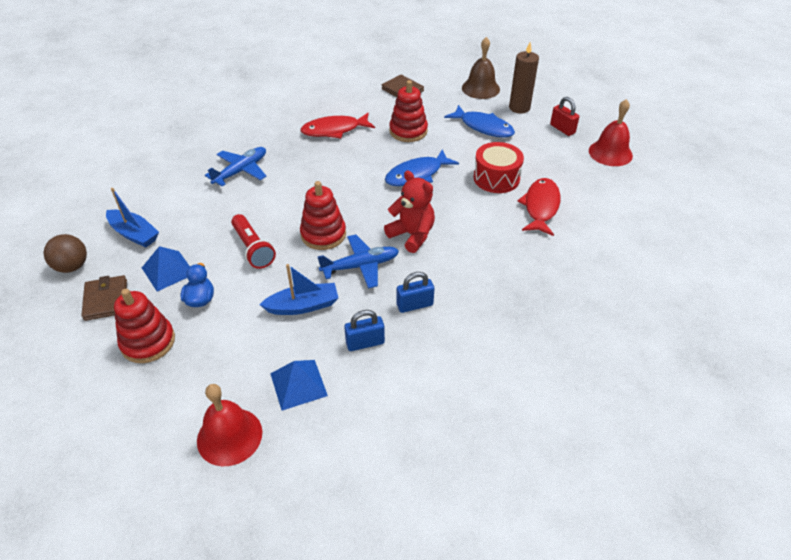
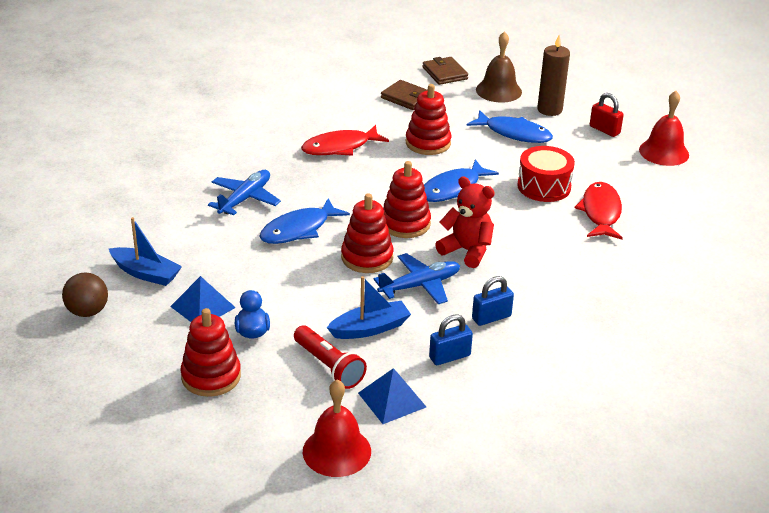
camera: 10 degrees left, 10 degrees down
(106, 300) = (144, 341): brown wallet -> brown wallet (444, 73)
(253, 248) = (292, 277): red flashlight -> red flashlight (329, 366)
(275, 203) = (299, 229): none -> blue fish
(366, 204) = (405, 224): none -> red stacking toy

